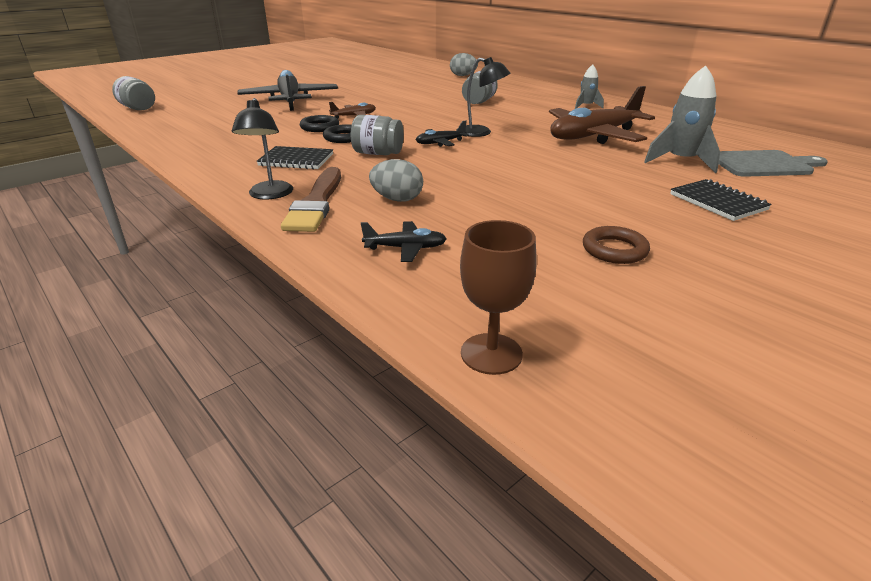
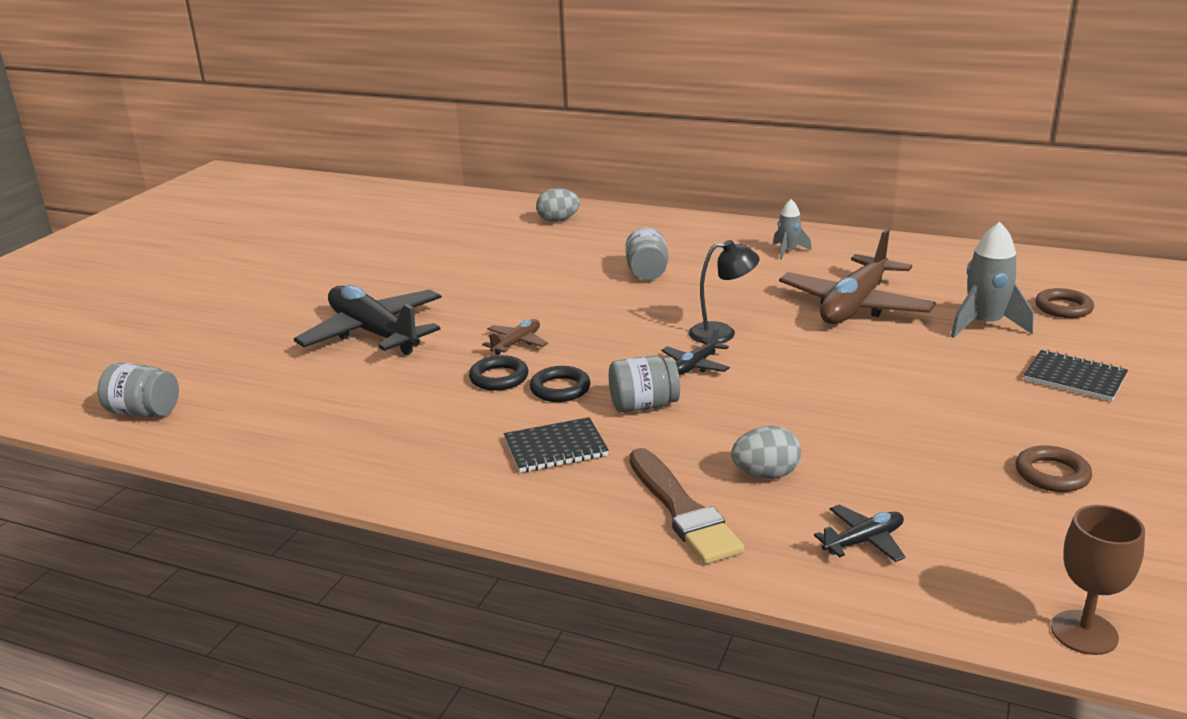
camera: 25 degrees left, 5 degrees down
(270, 195) = (608, 516): black lamp -> none
(764, 164) = (1063, 308): grey cutting board -> brown ring

